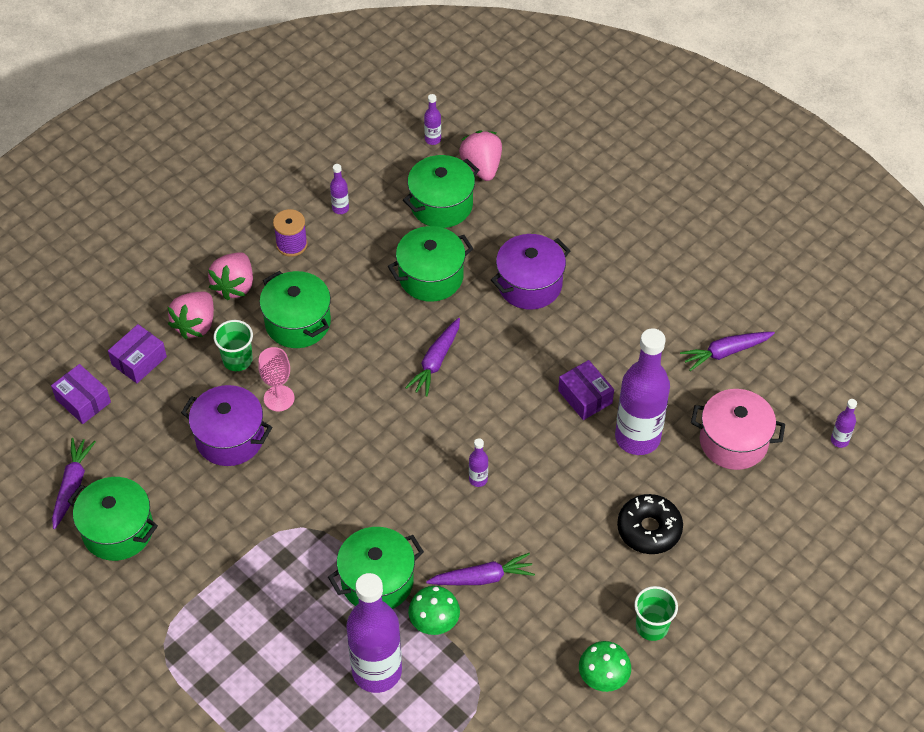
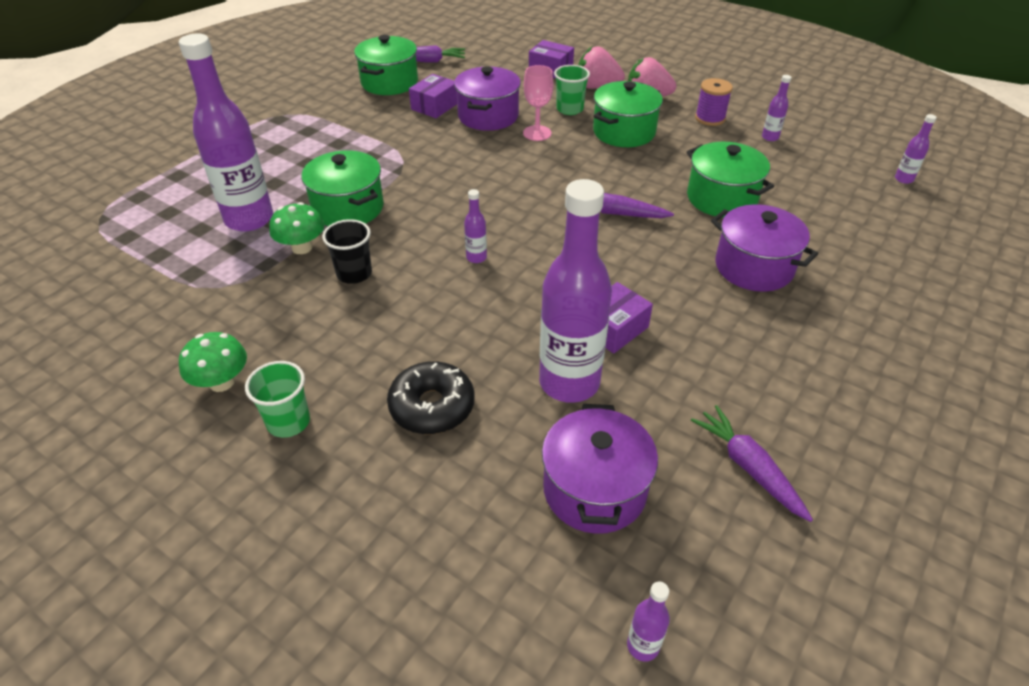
camera: 80 degrees right, 10 degrees down
(83, 401) = (504, 54): purple box -> purple box (435, 106)
(441, 205) = (820, 194): green pot -> none
(481, 167) = (895, 215): pink strawberry -> none
(482, 578) = (354, 273): purple carrot -> black cup
(733, 441) = (594, 490): pink pot -> purple pot

